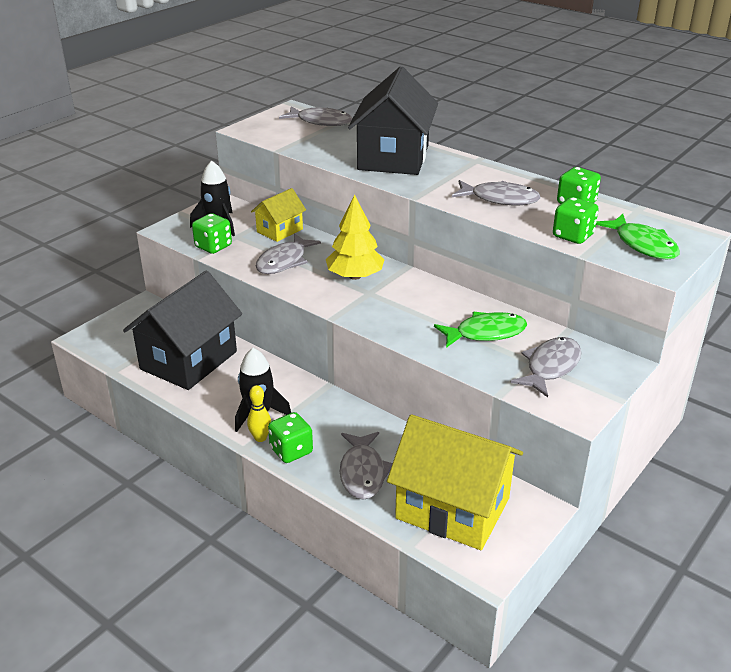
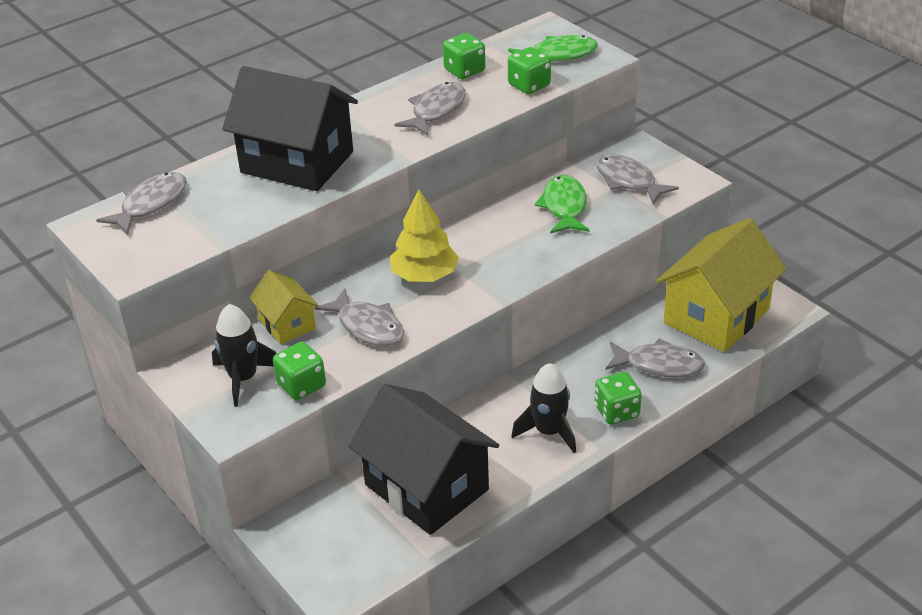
camera: 75 degrees left, 5 degrees up
(260, 438) = (591, 433): yellow bowling pin -> none

